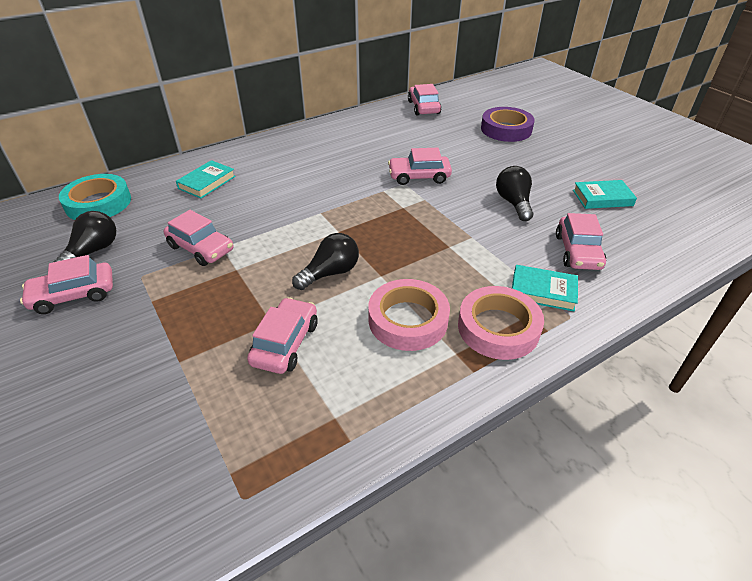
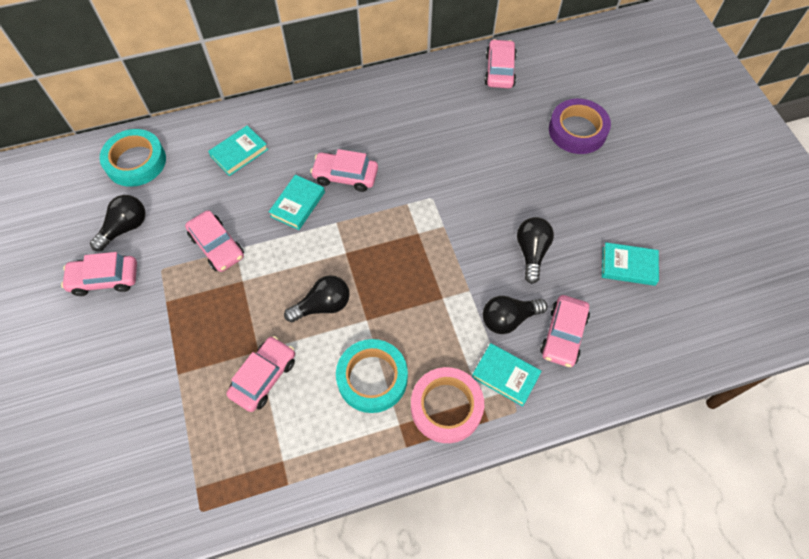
camera: 15 degrees right, 20 degrees up
(277, 207) = (298, 204): none -> turquoise book
(408, 320) = (372, 378): pink tape -> turquoise tape
(419, 176) = (450, 190): pink car -> pink car (345, 176)
(520, 250) = (508, 319): none -> black light bulb

